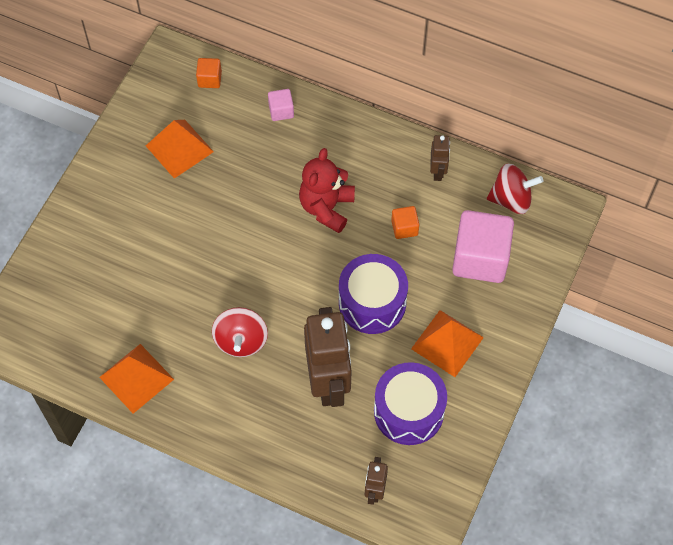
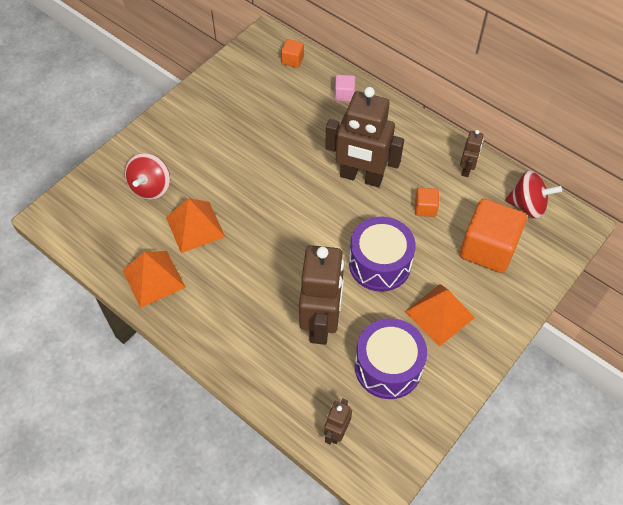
camera: 15 degrees right, 5 degrees down
(179, 148) = (251, 105): orange pyramid -> orange pyramid (195, 226)
(241, 340) = (254, 269): red spinning top -> red spinning top (151, 187)
(326, 207) = (361, 177): red teddy bear -> brown robot
(480, 258) = (487, 248): pink cube -> orange cube

